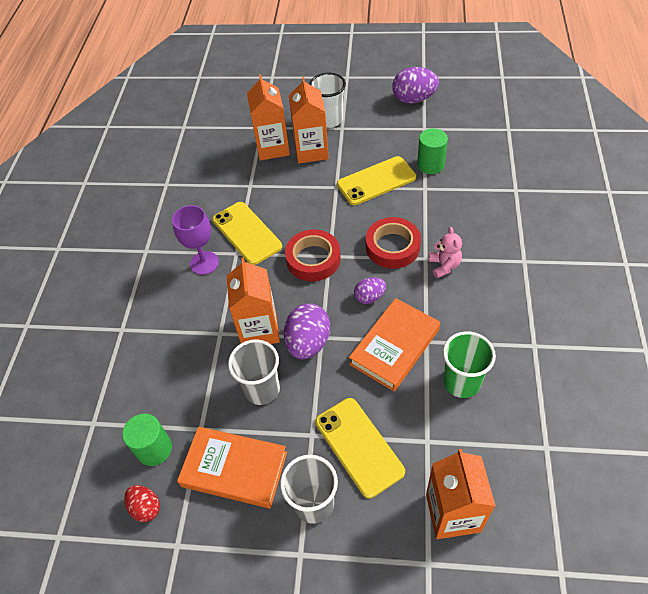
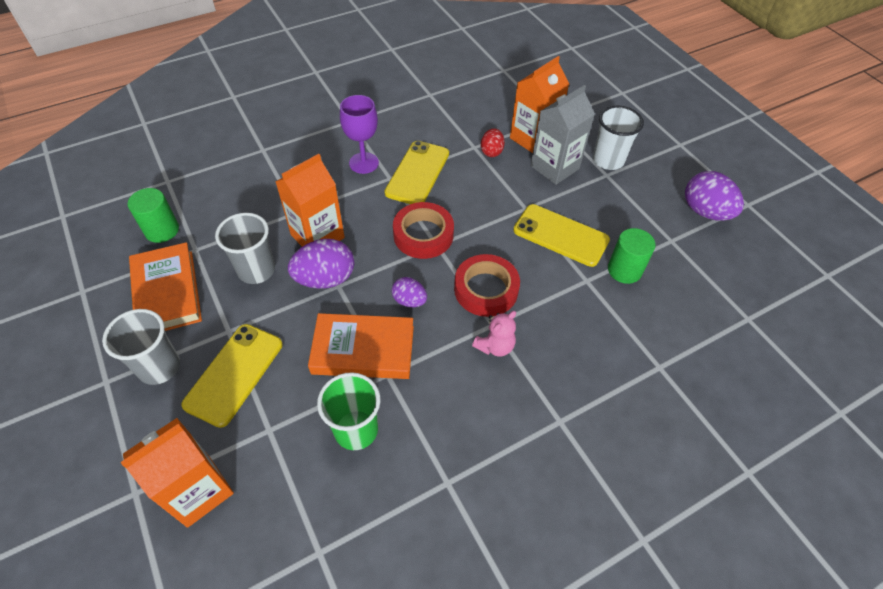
camera: 50 degrees right, 0 degrees up
(146, 507) = (107, 253): red egg -> red egg (491, 151)
(311, 151) = (554, 167): orange carton -> grey carton

